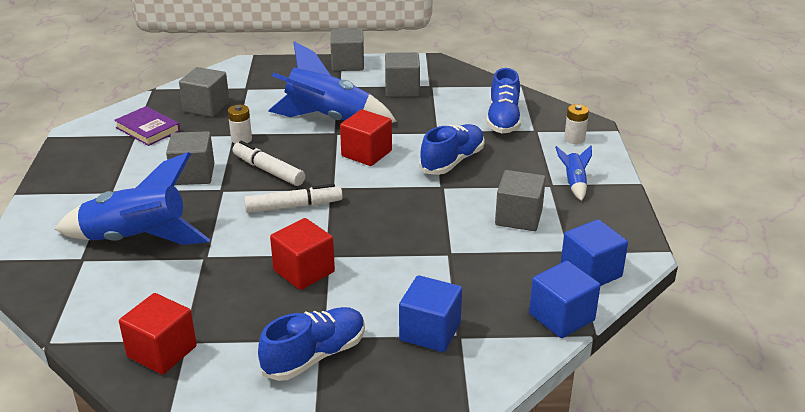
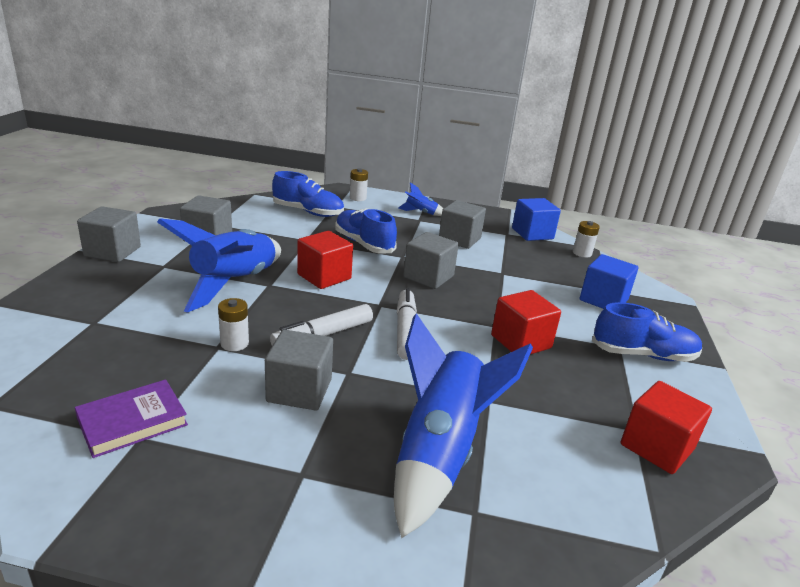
camera: 80 degrees left, 5 degrees down
(206, 107) = (115, 360): grey cube -> grey cube (428, 277)
(315, 356) = (643, 355): blue shoe -> blue shoe turned 120 degrees clockwise
(561, 317) = (582, 253): blue cube -> white battery

